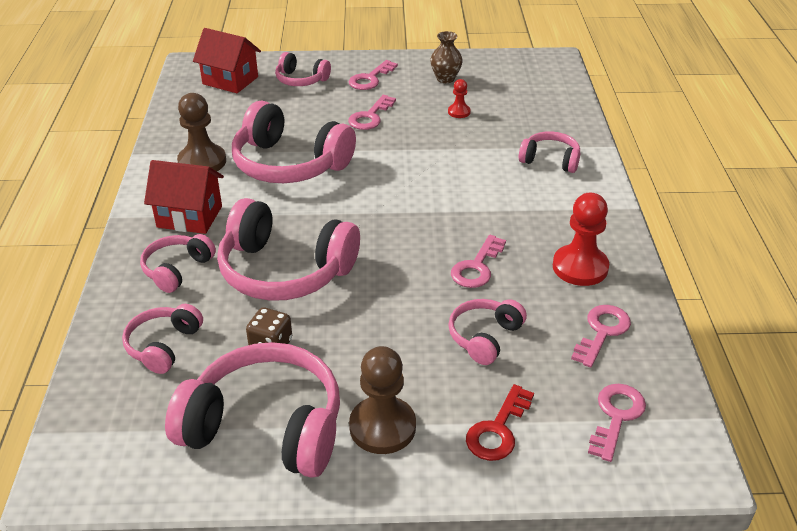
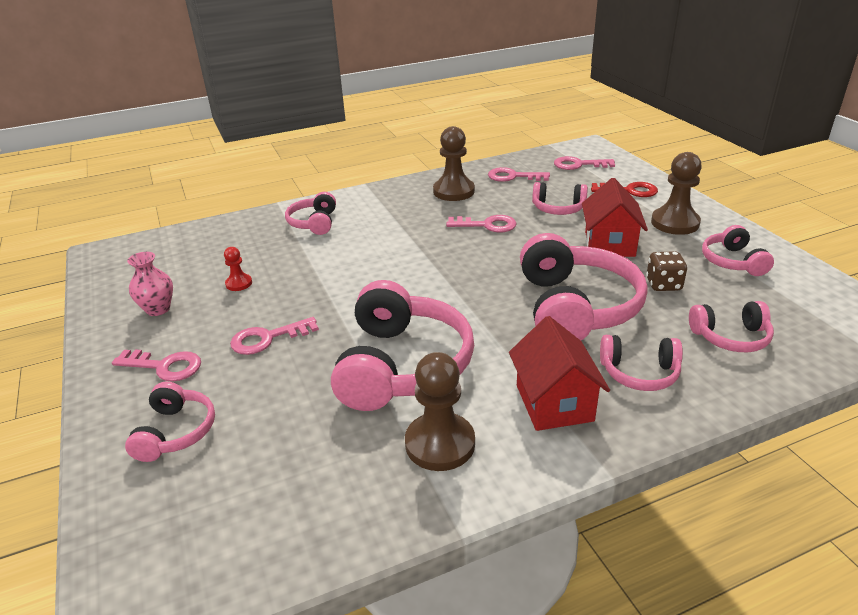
camera: 110 degrees left, 5 degrees down
(230, 80) = (188, 519): red house -> red house (609, 244)
(265, 427) = (732, 261): pink headphones -> pink headphones, size x0.52
(370, 116) = (268, 338): pink key -> pink key turned 150 degrees clockwise
(445, 79) = (158, 309): brown vase -> pink vase
(580, 267) = (453, 191): red pawn -> brown pawn

